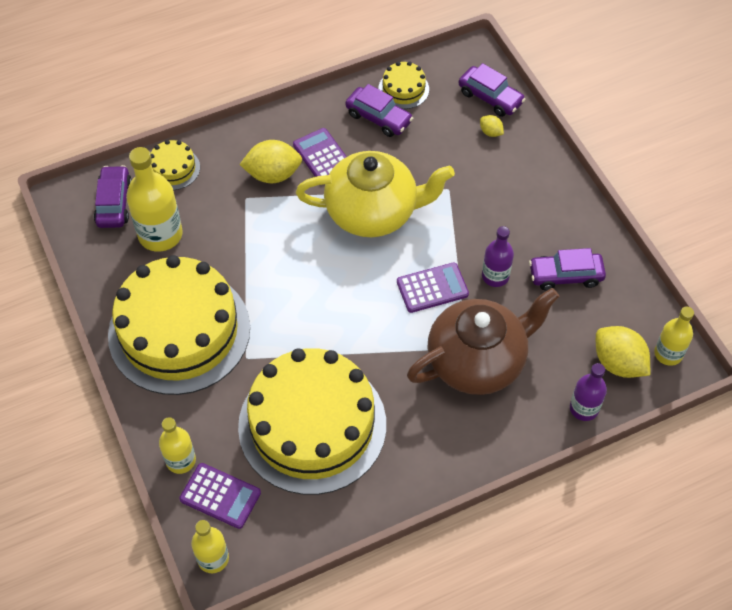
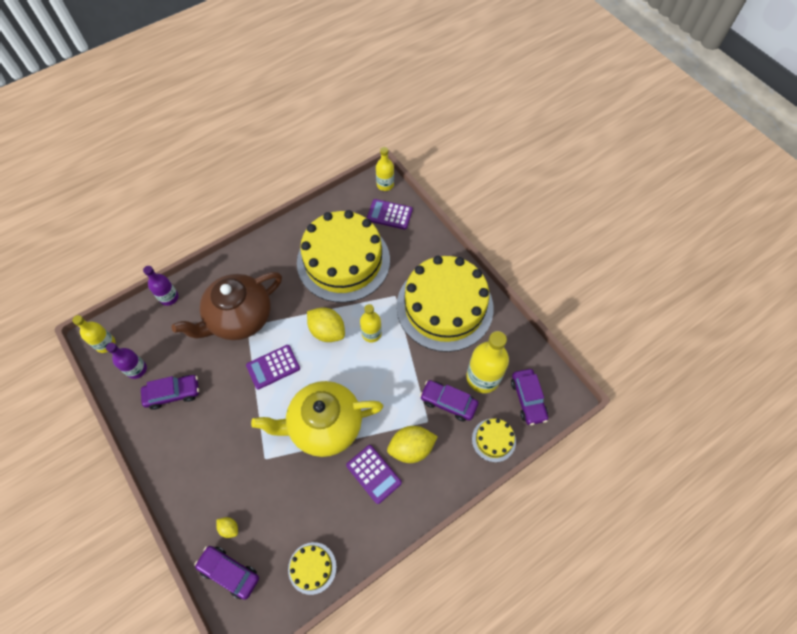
camera: 170 degrees right, 5 degrees up
(180, 460) = (418, 229): yellow bottle -> yellow bottle (371, 334)
(378, 118) = (331, 527): purple car -> purple car (448, 402)
(495, 276) = (226, 384): purple bottle -> purple bottle (137, 369)
(618, 363) = (142, 332): yellow lemon -> yellow lemon (327, 331)

